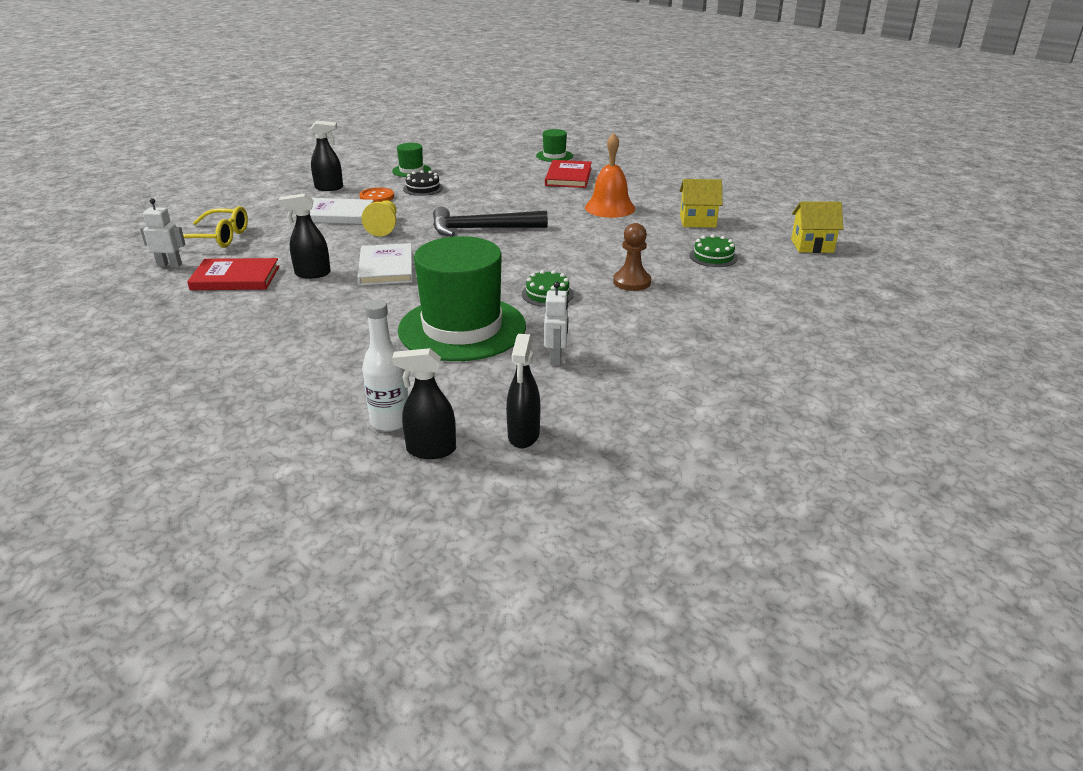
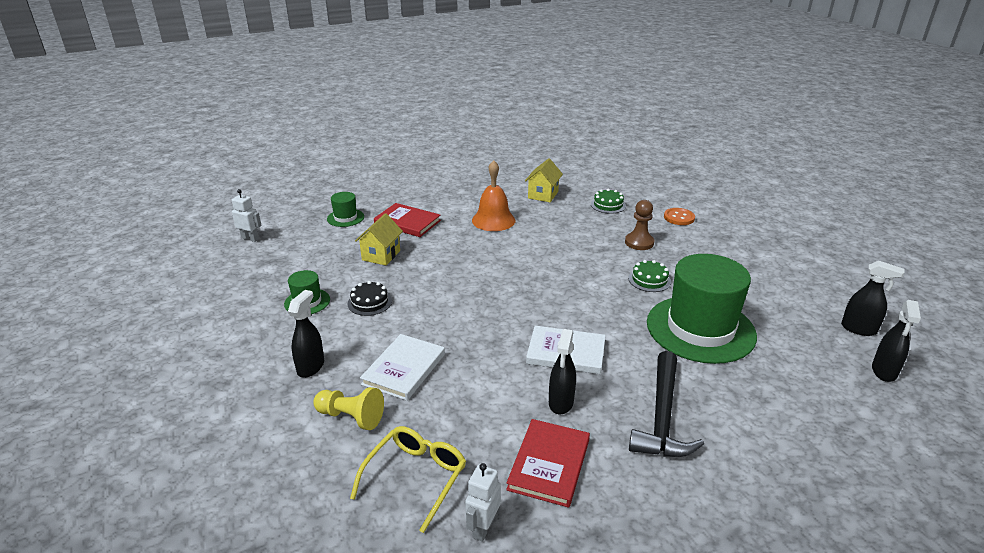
camera: 70 degrees left, 0 degrees up
(377, 197) = (371, 335): orange button -> orange button (679, 217)
(384, 227) = (462, 341): yellow pawn -> yellow pawn (351, 417)
(390, 421) = (848, 385): white bottle -> none
(481, 229) = (502, 286): black hammer -> black hammer (662, 417)
(556, 358) = (754, 296): white robot -> white robot (250, 238)
(812, 246) = (605, 171): yellow house -> yellow house (381, 255)

